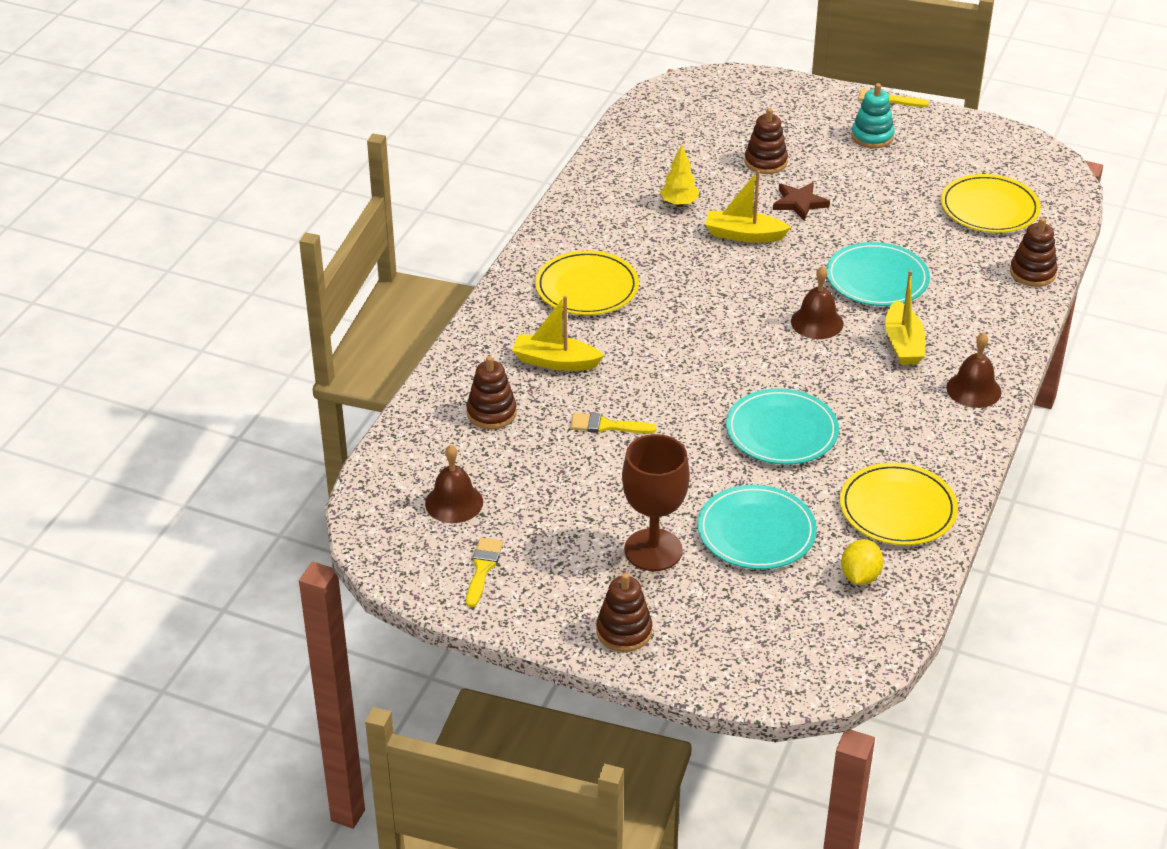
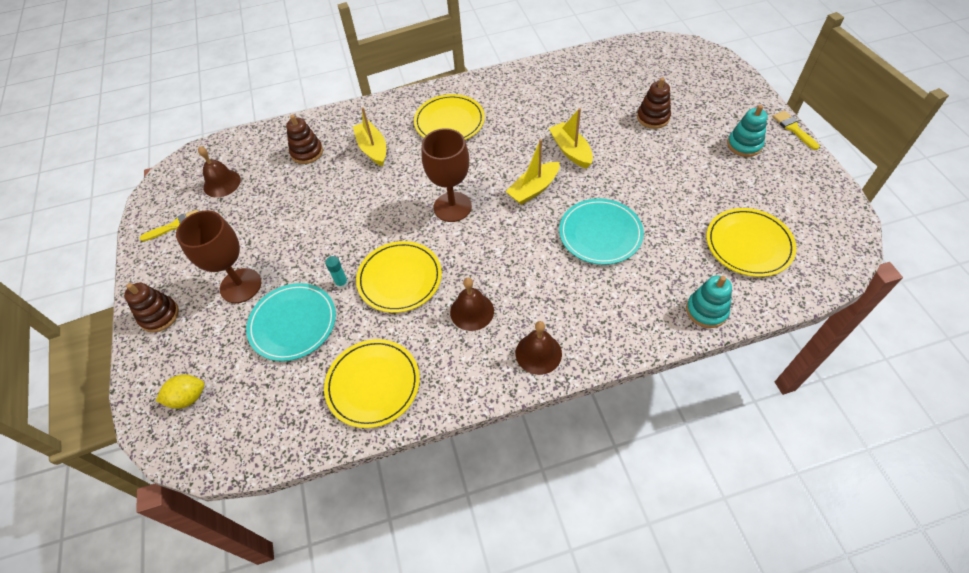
camera: 55 degrees right, 15 degrees up
(606, 426) = (335, 201): yellow brush -> none
(679, 204) = (567, 109): yellow tree -> none
(724, 349) = (452, 207): none -> brown goblet
(740, 474) = (342, 283): none -> turquoise glue stick
(781, 431) = (399, 278): turquoise plate -> yellow plate
(799, 203) = (632, 154): brown star -> none
(817, 322) = (523, 232): brown bell -> brown bell (472, 311)
(860, 576) = (288, 404): yellow lemon -> yellow lemon (188, 397)
(903, 344) = (547, 286): yellow boat -> yellow boat (533, 189)
(1032, 273) = (706, 310): brown stacking toy -> turquoise stacking toy

